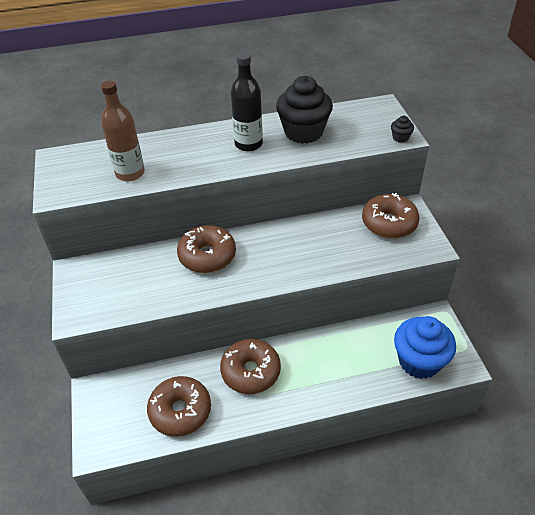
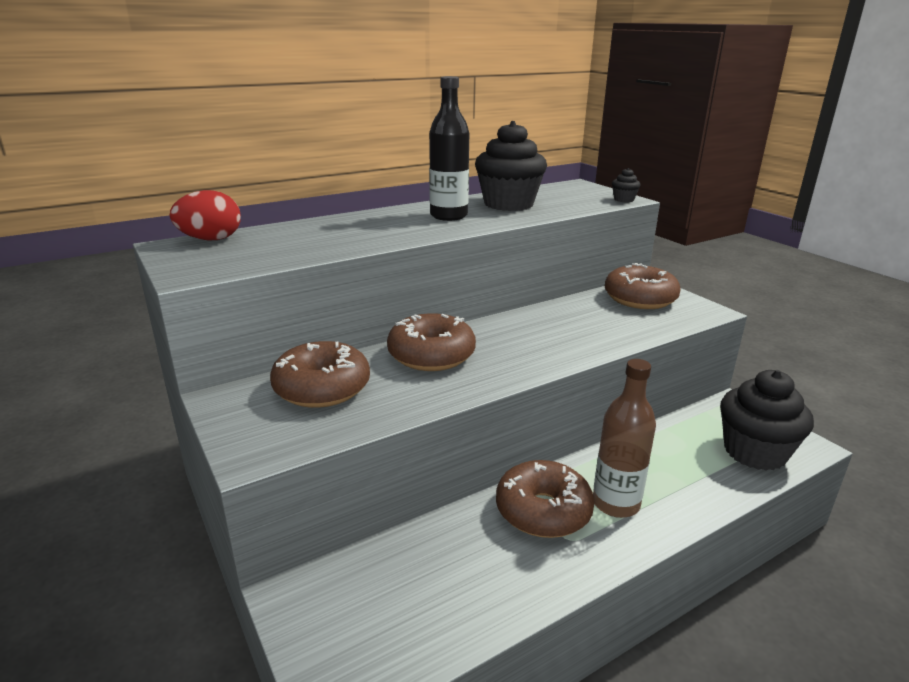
camera: 20 degrees left, 20 degrees down
(81, 153) = (211, 239): none -> red egg
(130, 173) = (300, 247): brown bottle -> brown bottle (616, 503)
(180, 411) = (464, 590): brown donut -> brown donut (322, 388)
(419, 361) = (754, 452): blue cupcake -> black cupcake

